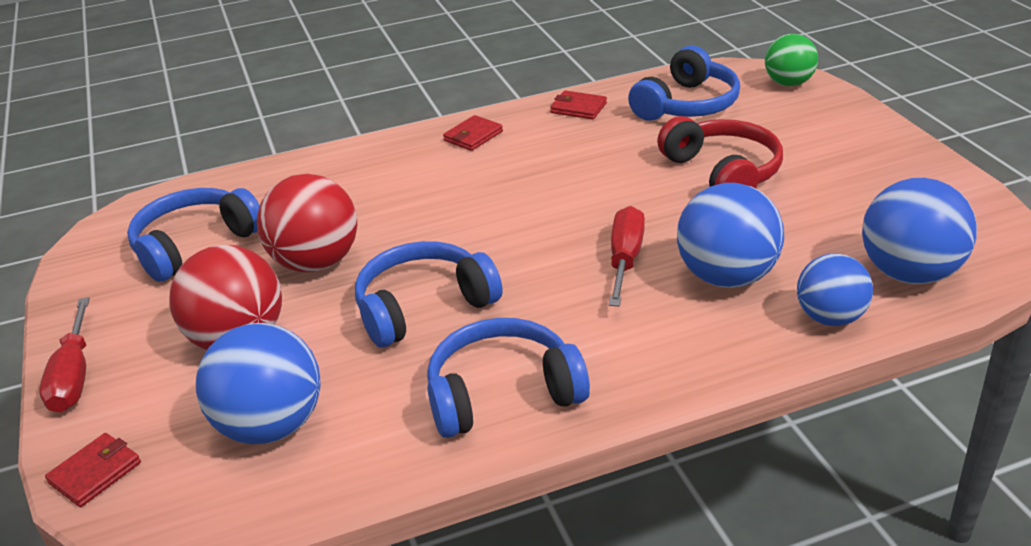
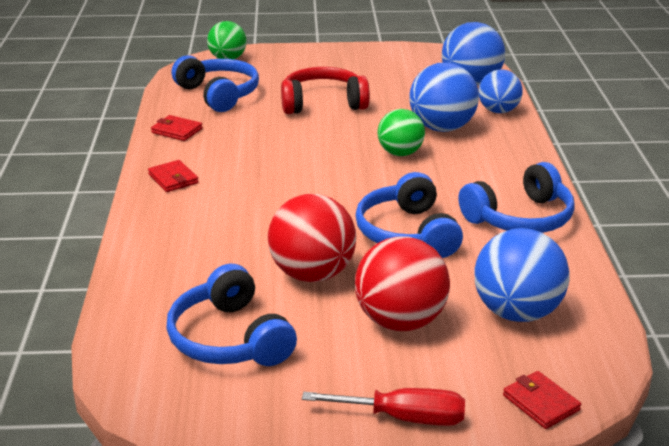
camera: 75 degrees left, 5 degrees down
(502, 393) = (520, 218): blue headphones -> blue headphones turned 120 degrees counterclockwise
(578, 108) = (177, 131): red wallet -> red wallet turned 75 degrees clockwise
(625, 259) = (400, 153): red screwdriver -> green ball

